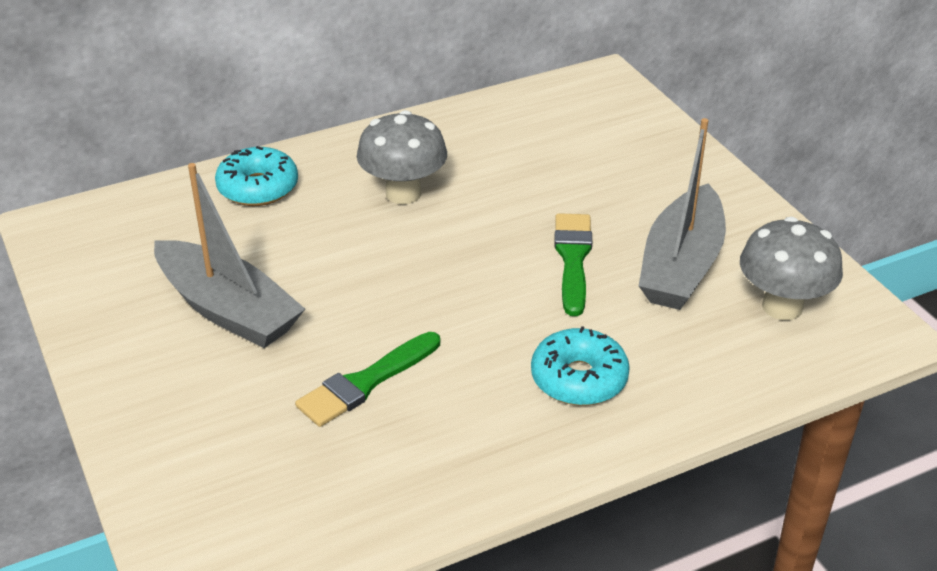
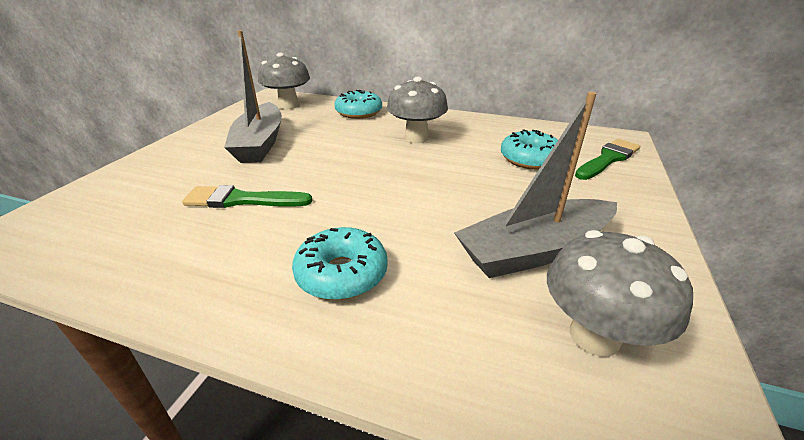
camera: 45 degrees right, 5 degrees down
(126, 228) = (288, 105): none -> grey mushroom
(558, 160) = (529, 159): none -> turquoise donut
(573, 259) = (458, 206): green brush -> green brush (608, 159)

